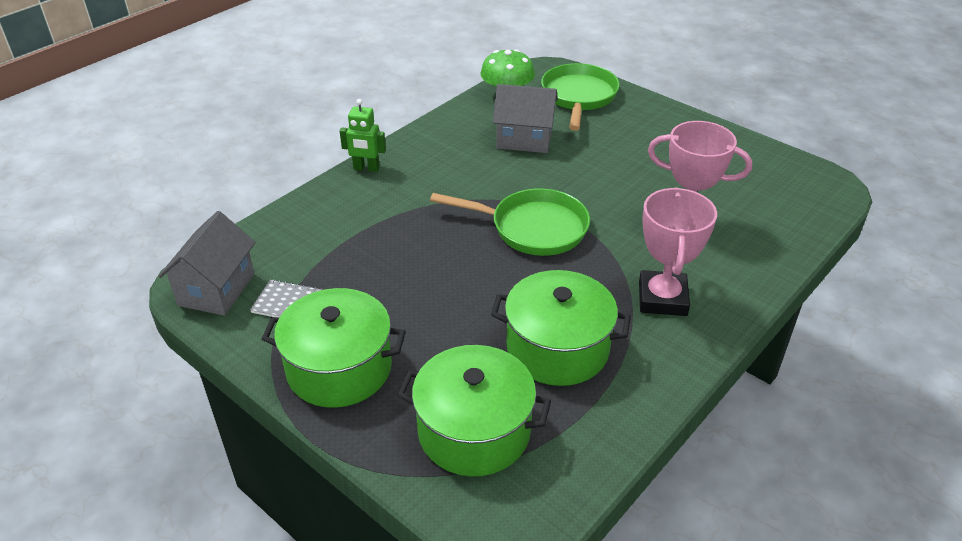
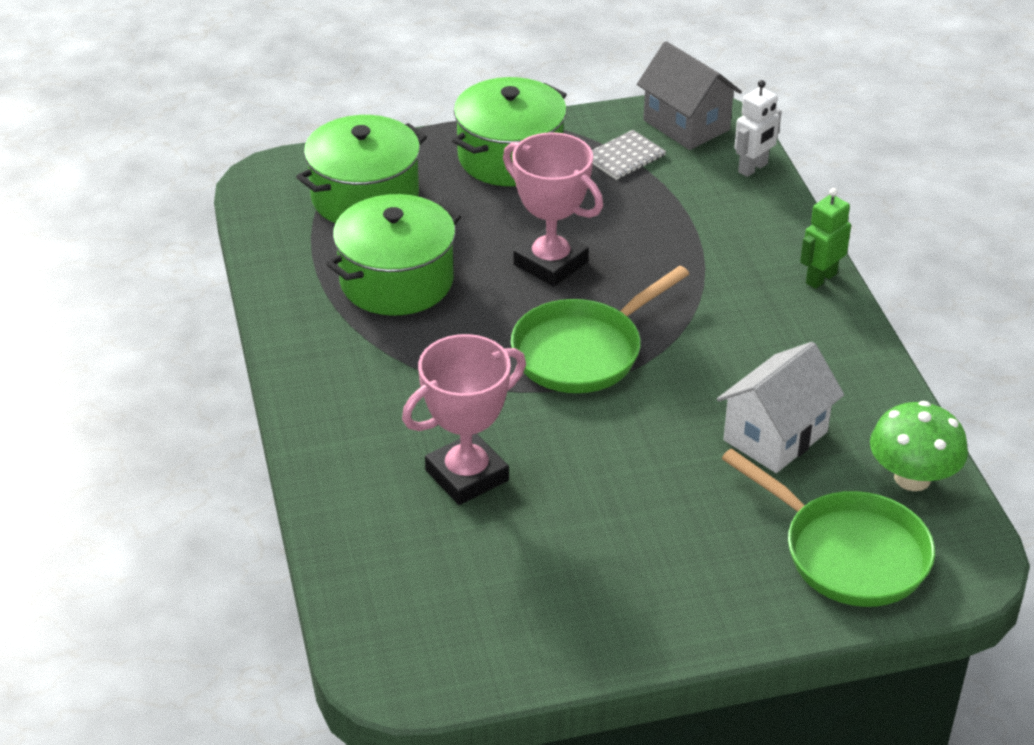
camera: 125 degrees right, 0 degrees up
(257, 235) = (753, 168): none -> white robot
(524, 139) = (775, 436): grey house -> white house
(662, 298) = (380, 383): pink trophy -> pink trophy (550, 263)

